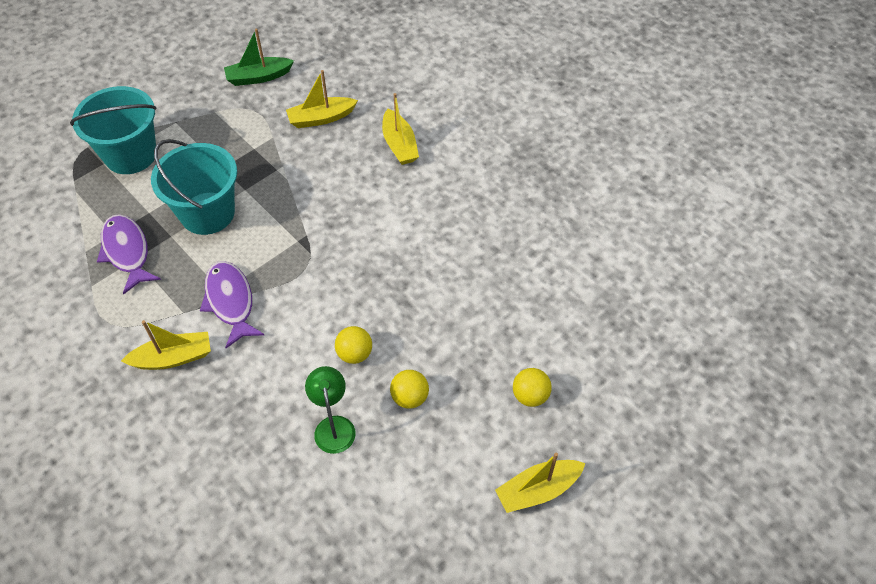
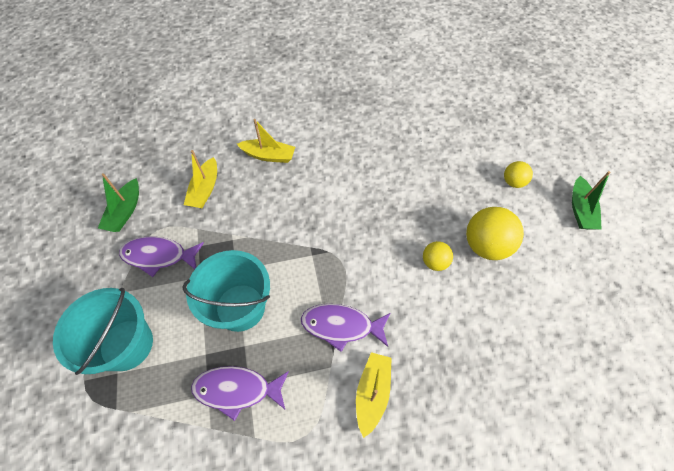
camera: 60 degrees left, 5 degrees up
(226, 127) = (158, 256): none -> purple fish
(333, 426) = (488, 301): green lamp -> none
(410, 397) = (485, 245): yellow ball -> yellow ball, size x1.81
(538, 490) = (580, 210): yellow boat -> green boat

